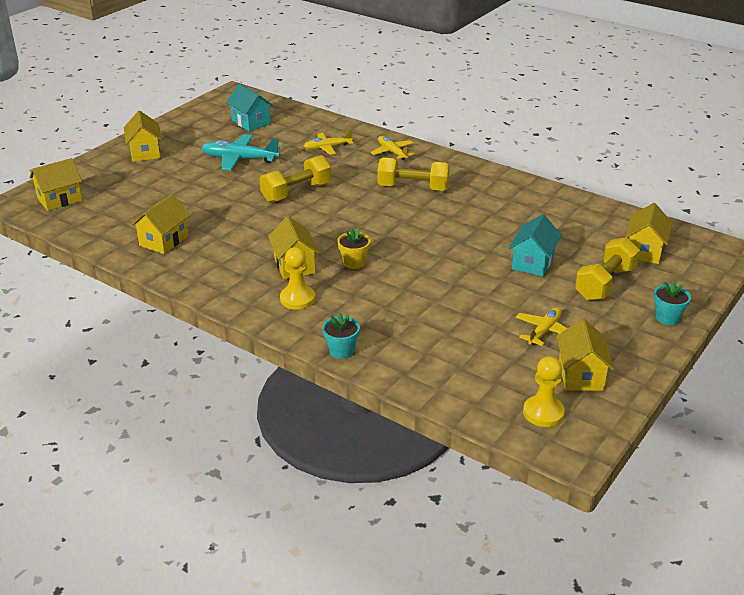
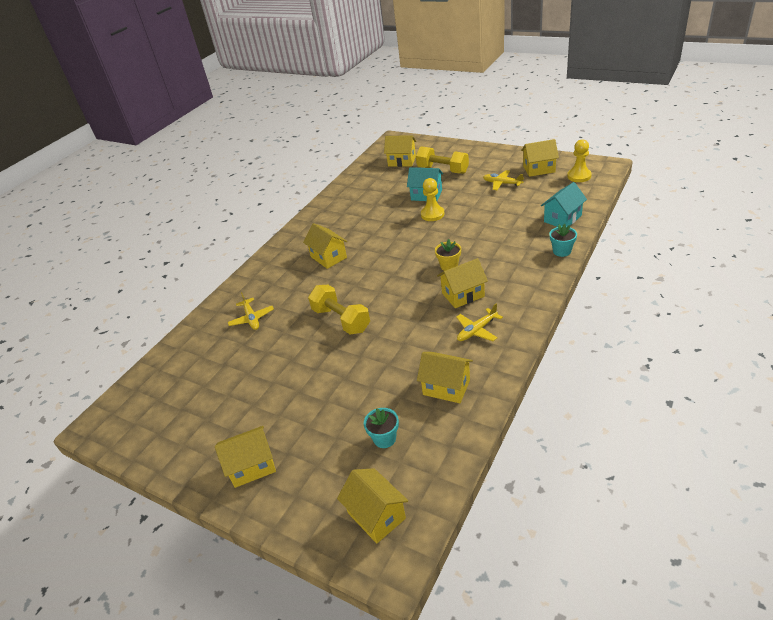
camera: 90 degrees left, 5 degrees up
(239, 159) = (273, 375): turquoise plane -> none
(251, 122) = (184, 388): turquoise house -> turquoise house (562, 219)
(297, 299) = (509, 283): yellow pawn -> yellow pawn (432, 214)
(392, 152) = (264, 278): yellow plane -> yellow plane (477, 330)
(413, 188) = (328, 257): yellow dumbbell -> yellow house
(667, 318) = (471, 150): turquoise flower pot -> turquoise flower pot (384, 438)

